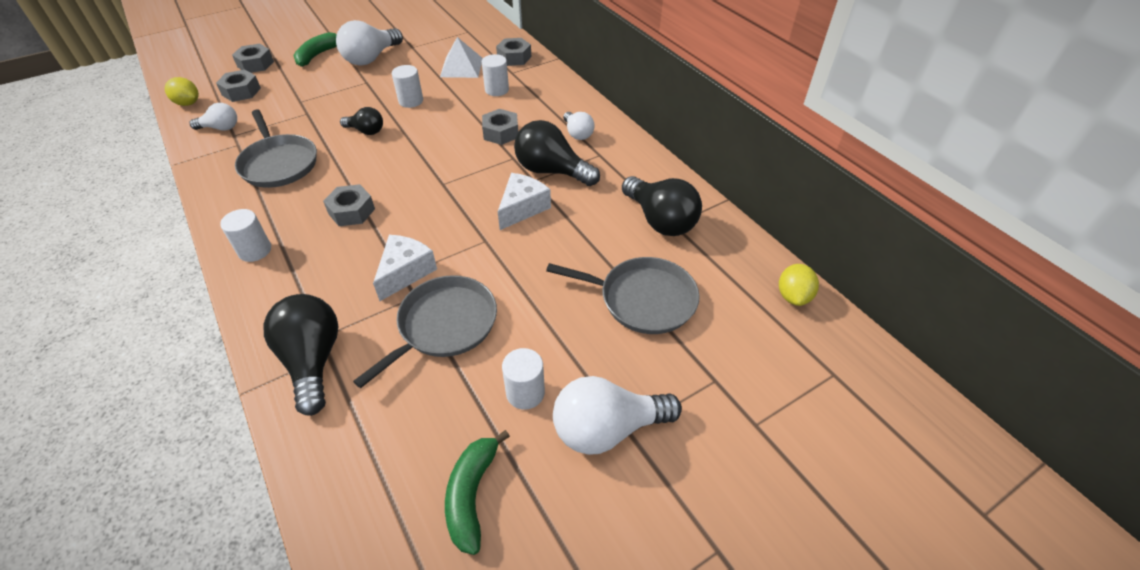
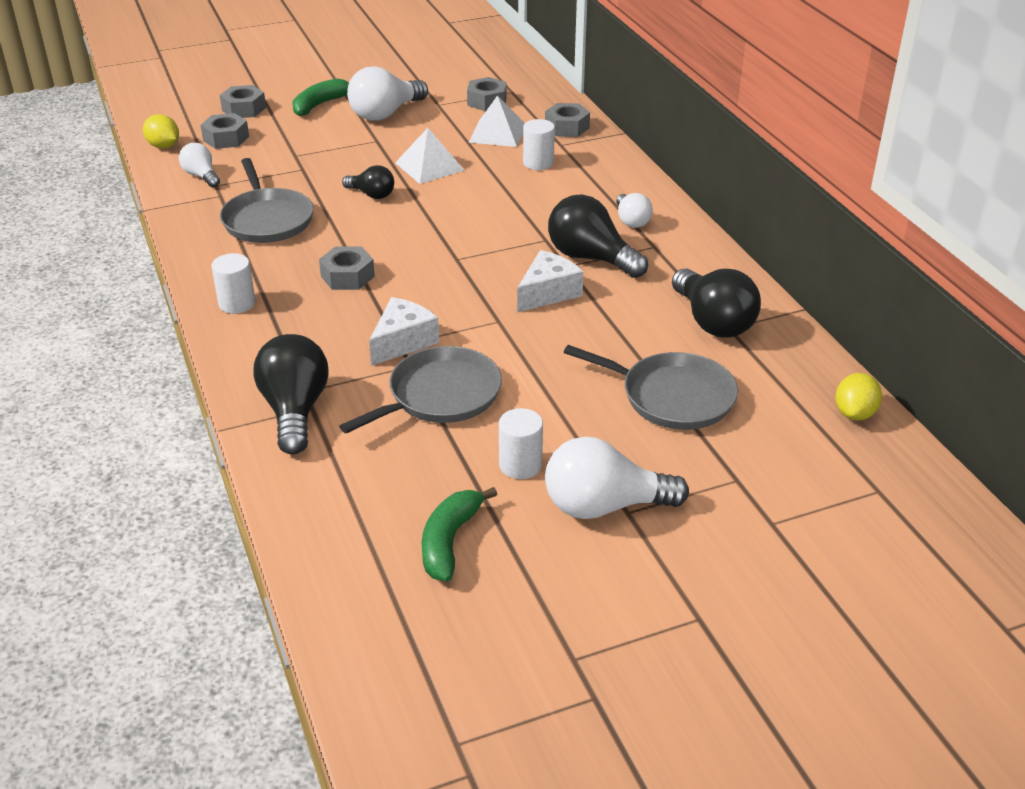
camera: 10 degrees right, 10 degrees down
(221, 128) = (201, 176): white light bulb -> white light bulb turned 135 degrees counterclockwise
(411, 101) = (429, 166): white cylinder -> white pyramid
(501, 133) = (535, 211): grey nut -> grey nut (487, 101)

